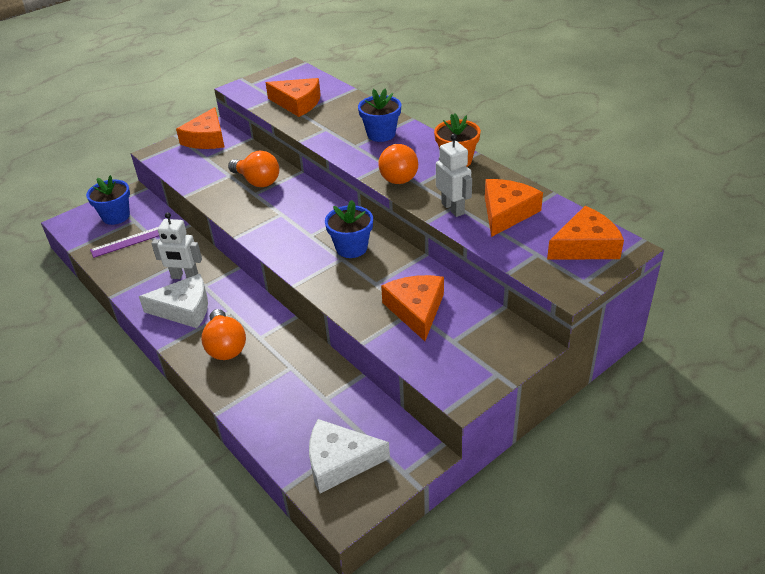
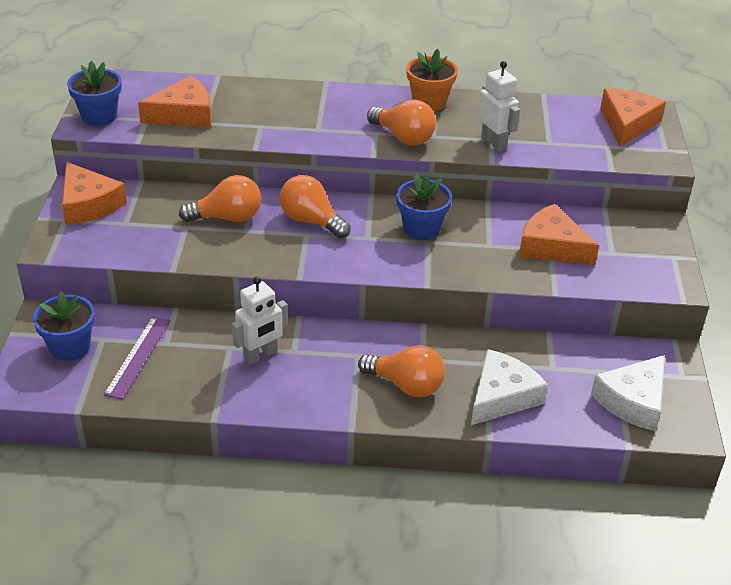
camera: 50 degrees left, 0 degrees up
(184, 309) = (312, 381): white cheese -> white cheese (502, 396)
(296, 207) = (311, 221): none -> orange light bulb
(381, 134) = (323, 108): blue flower pot -> blue flower pot (99, 116)
(453, 208) = (494, 143): white robot -> white robot turned 45 degrees clockwise
(506, 213) = (537, 126): orange cheese -> none

